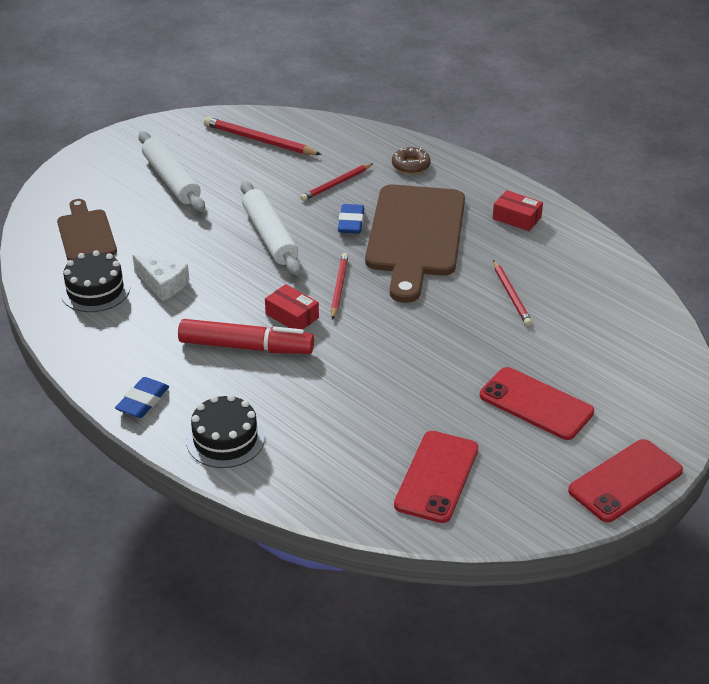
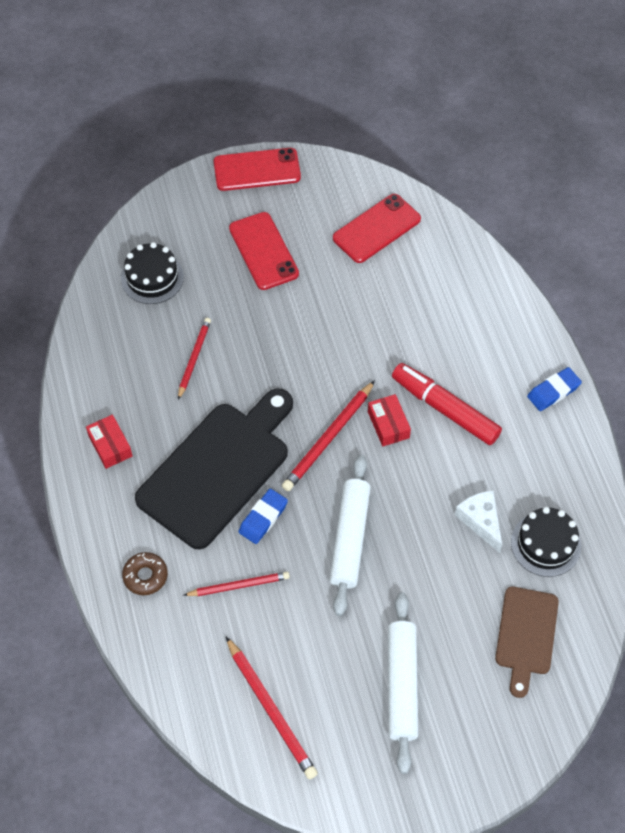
camera: 150 degrees left, 20 degrees up
(225, 439) = (506, 326): black cake -> black cake (152, 278)
(339, 287) = (329, 438): red pencil -> red pencil, size x1.50
(415, 236) = (218, 470): brown cutting board -> black cutting board

